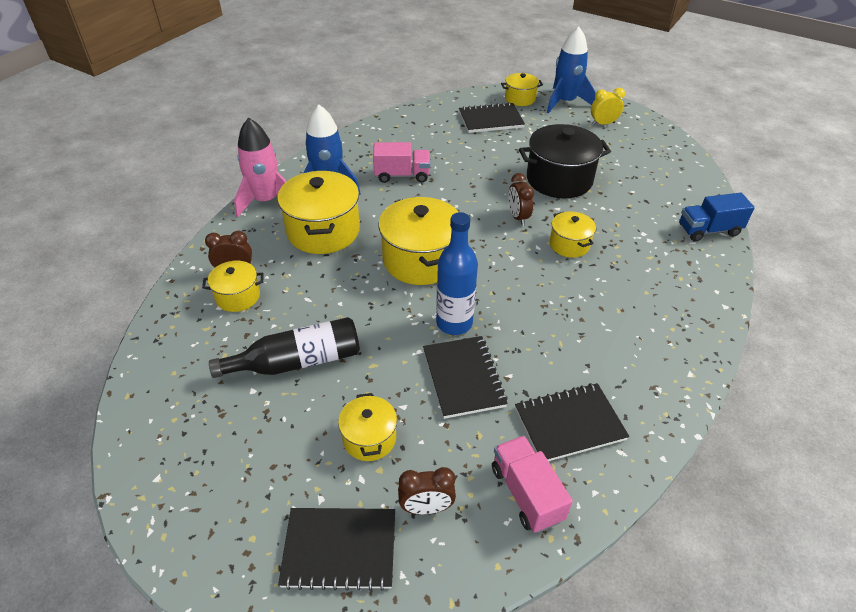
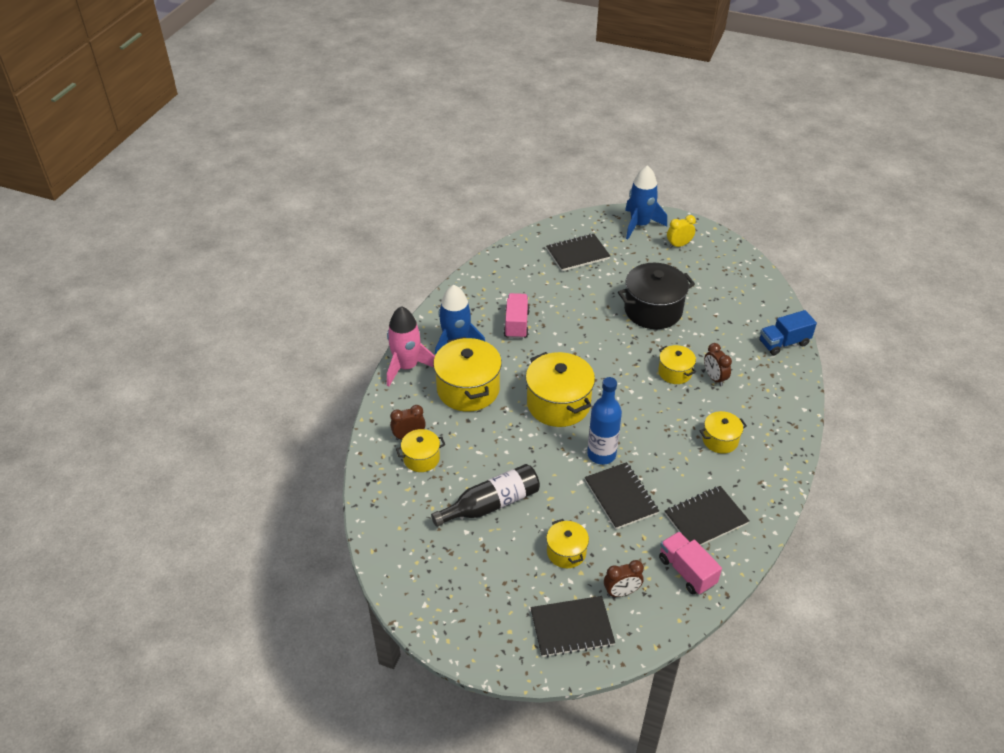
camera: 10 degrees left, 0 degrees up
(402, 175) = (516, 324): pink truck -> pink truck turned 75 degrees counterclockwise
(518, 217) = (627, 352): brown clock -> brown clock (714, 378)
(520, 99) = (598, 226): yellow pot -> yellow pot (720, 440)

